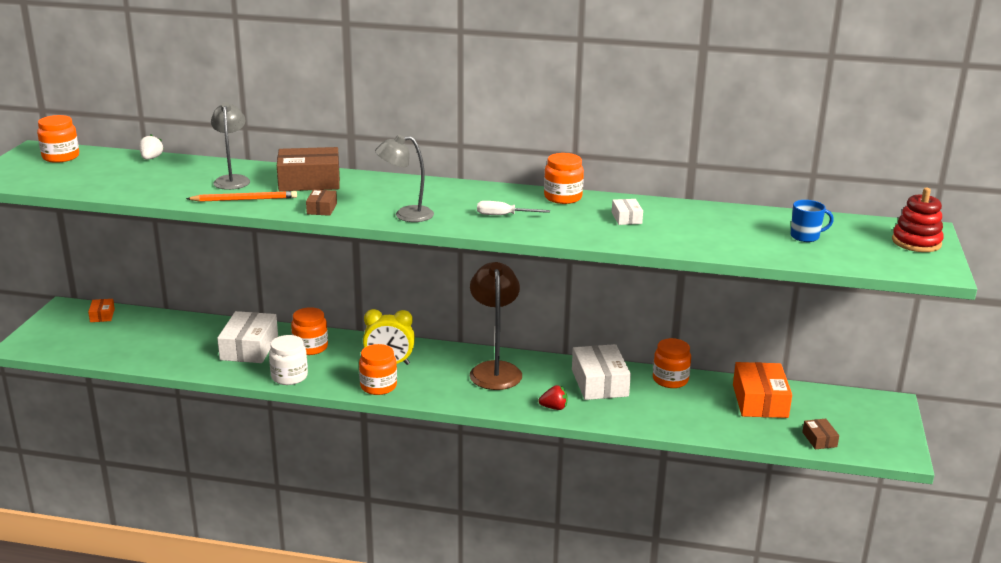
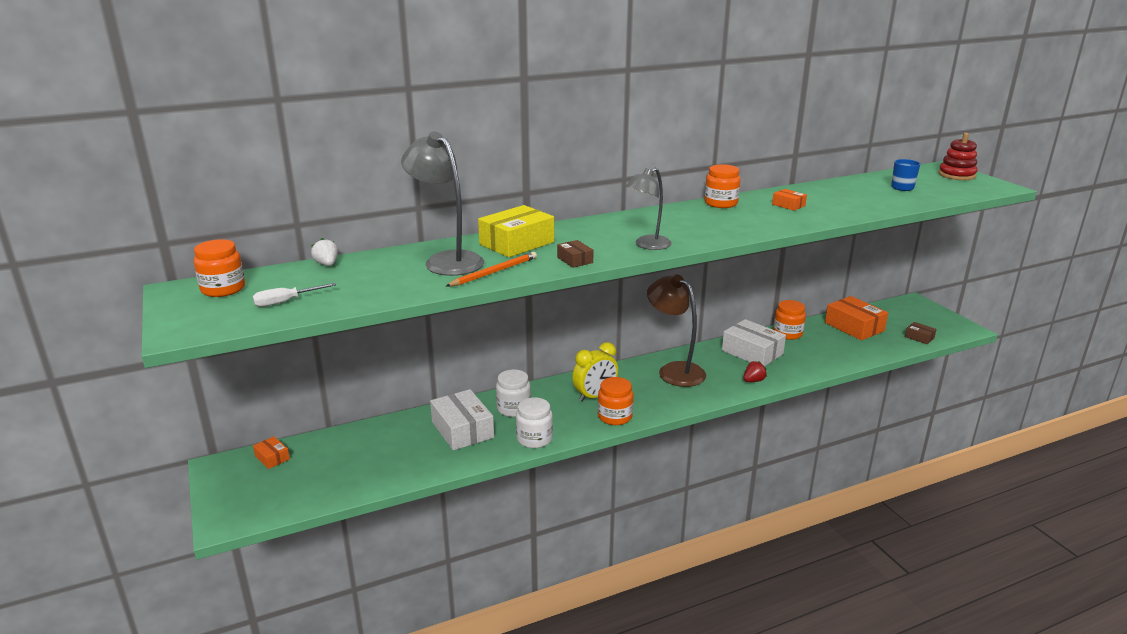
camera: 35 degrees left, 0 degrees up
(232, 180) = (447, 260): grey lamp -> grey lamp, size x1.53
(309, 181) = (517, 243): brown box -> yellow box
(310, 347) = (513, 408): orange jar -> white jar
(504, 215) = (713, 226): white screwdriver -> white screwdriver (286, 302)
(626, 218) = (788, 205): white box -> orange box

